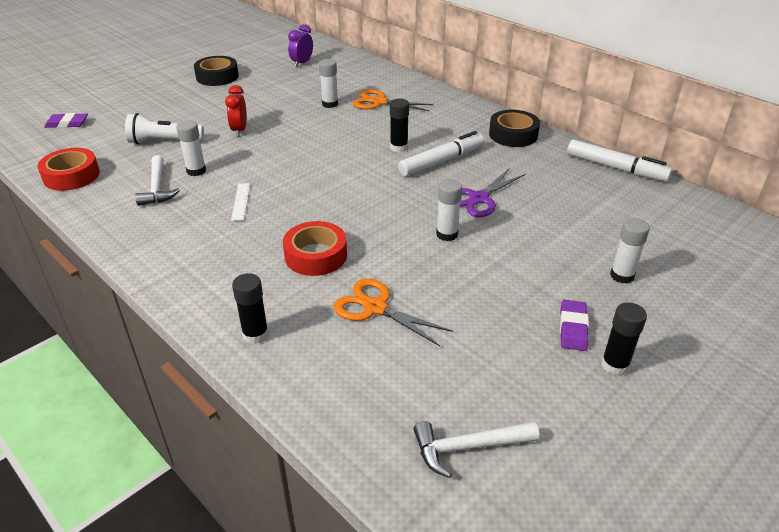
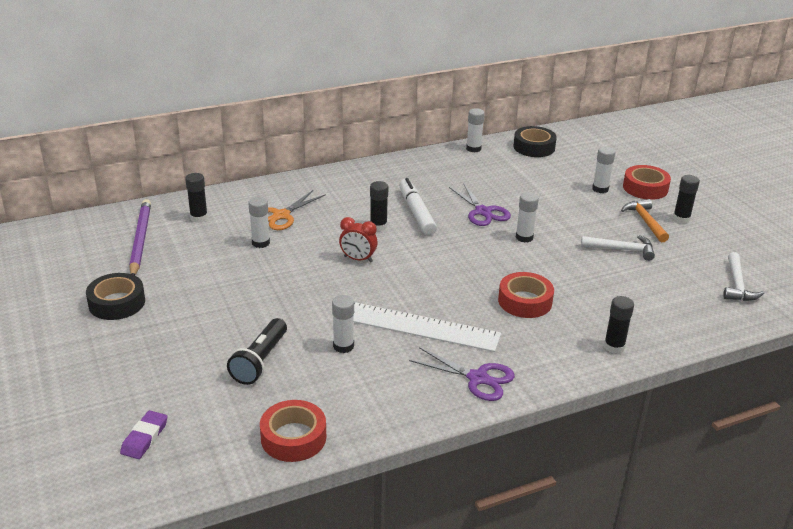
camera: 70 degrees left, 5 degrees down
(157, 188) = (362, 375): white hammer -> white hammer (622, 250)
(164, 141) = (260, 361): white flashlight -> black flashlight
(169, 248) = (478, 378): none -> purple scissors
(239, 130) = (274, 307): red clock -> red clock (358, 259)
(241, 201) = (420, 326): white ruler -> white ruler, size x2.42
(302, 63) = (140, 240): purple clock -> purple pencil
(349, 74) = (199, 218): none -> black glue stick
(375, 307) = (600, 288): orange scissors -> none
(513, 135) = (395, 171): black tape -> black tape (534, 147)
(573, 328) = (645, 221): purple eraser -> orange hammer
(615, 168) = (473, 149): white marker -> white glue stick
(670, 317) = (645, 188): none -> red tape

